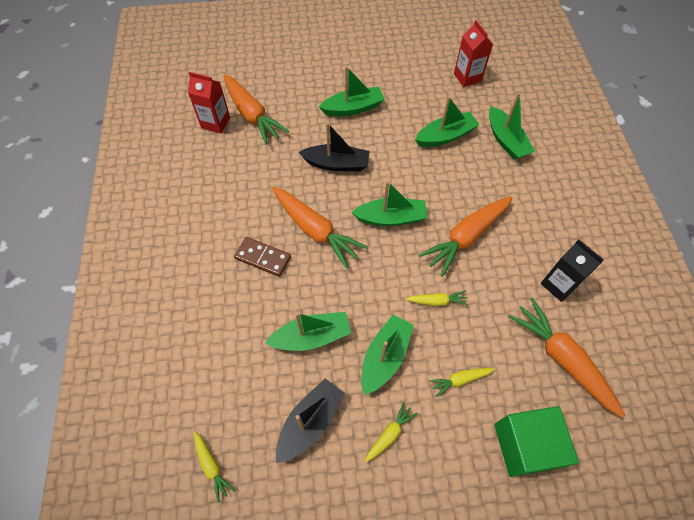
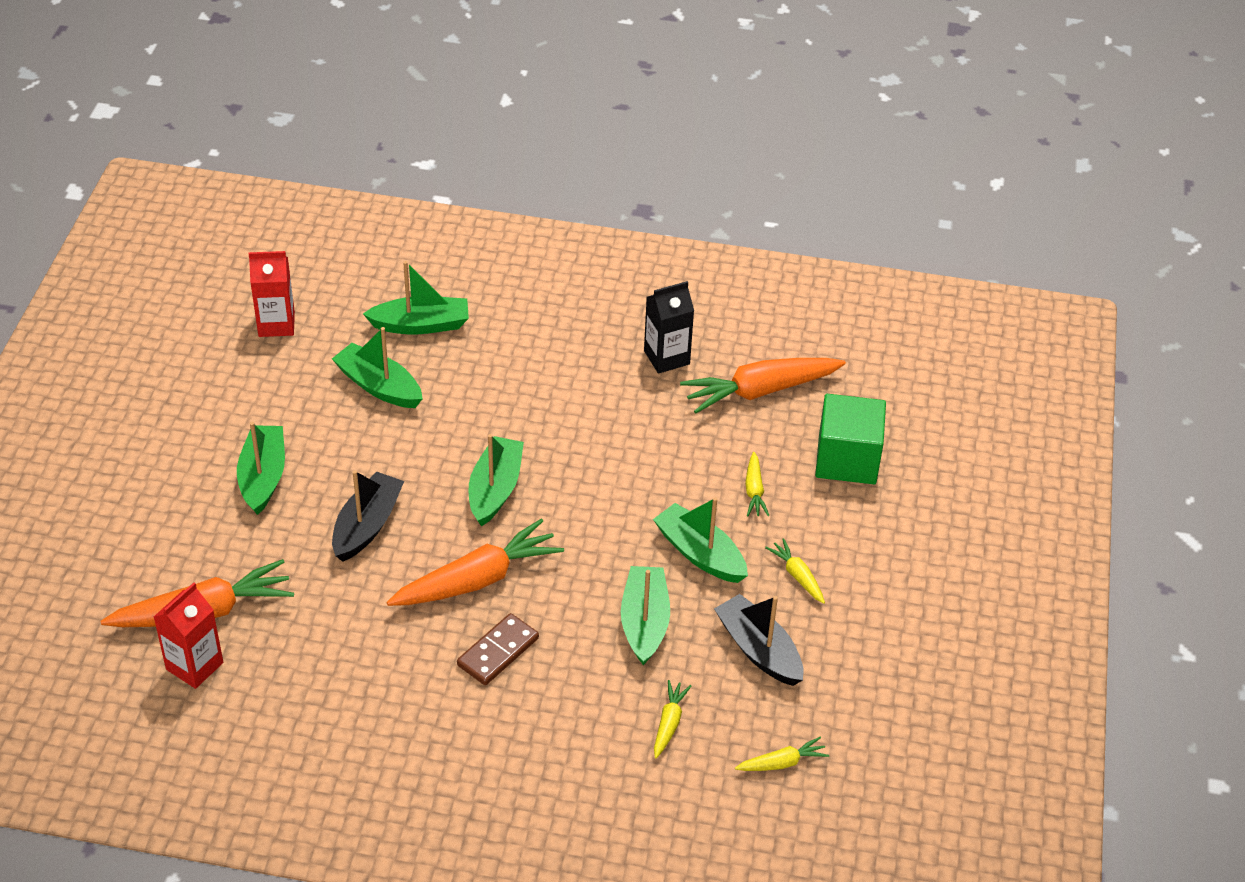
camera: 75 degrees left, 15 degrees down
(436, 301) = (643, 480): yellow carrot -> yellow carrot (669, 723)
(445, 136) = (379, 386): green boat -> green boat turned 45 degrees counterclockwise
(466, 237) = (561, 420): orange carrot -> none

